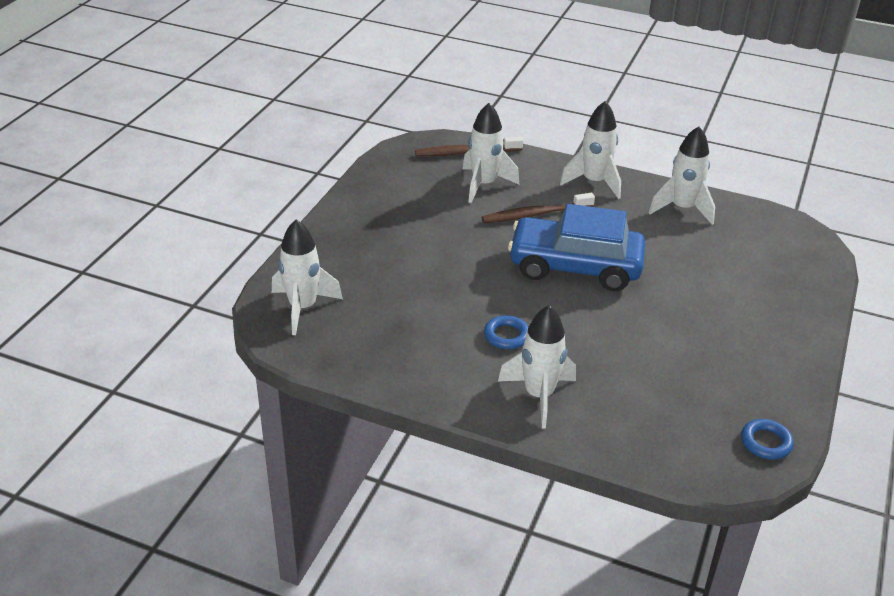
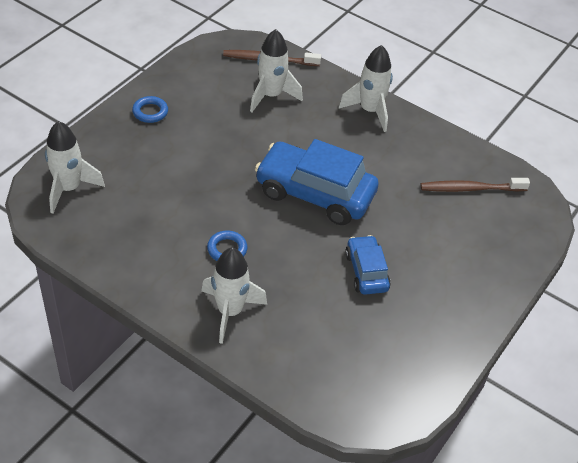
camera: 10 degrees right, 10 degrees up
(535, 214) = (303, 134): brown toothbrush -> brown toothbrush (471, 189)
(665, 330) = (366, 271): none -> blue car
(682, 209) = (437, 153): white rocket -> none
(766, 442) = (403, 397): blue ring -> blue ring (150, 112)

